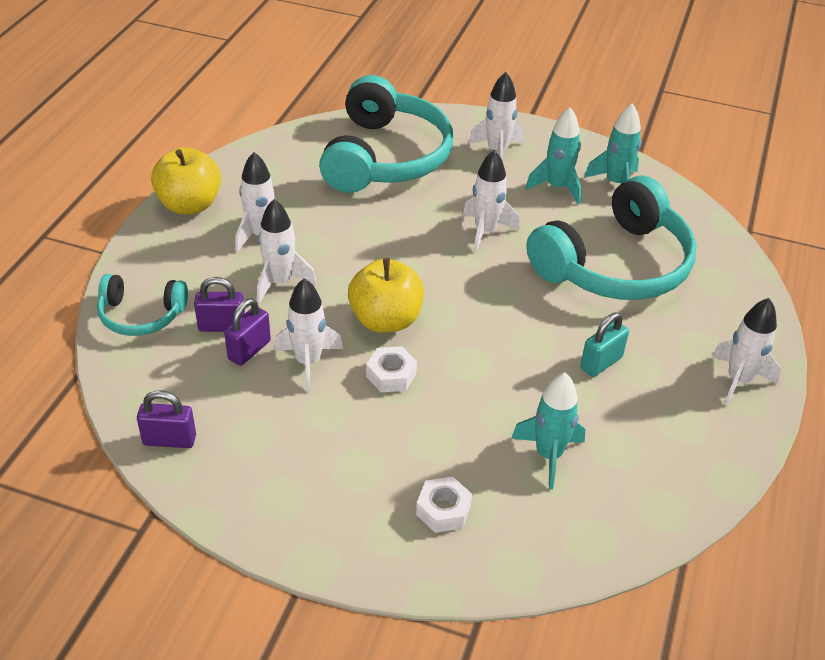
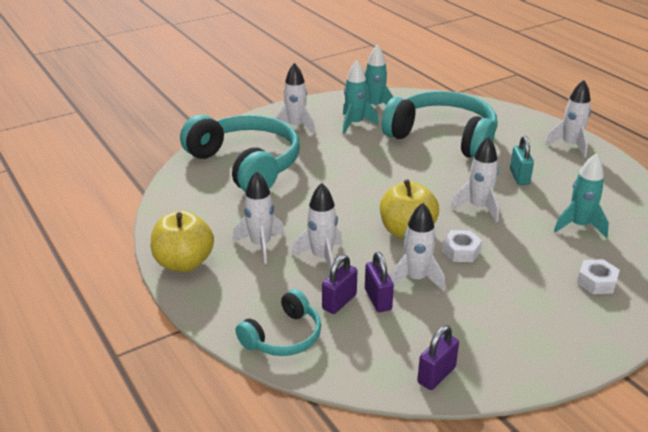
camera: 50 degrees left, 10 degrees down
(485, 231) = (365, 162): white rocket -> white rocket (478, 208)
(615, 264) = (443, 137): turquoise headphones -> turquoise headphones turned 60 degrees counterclockwise

